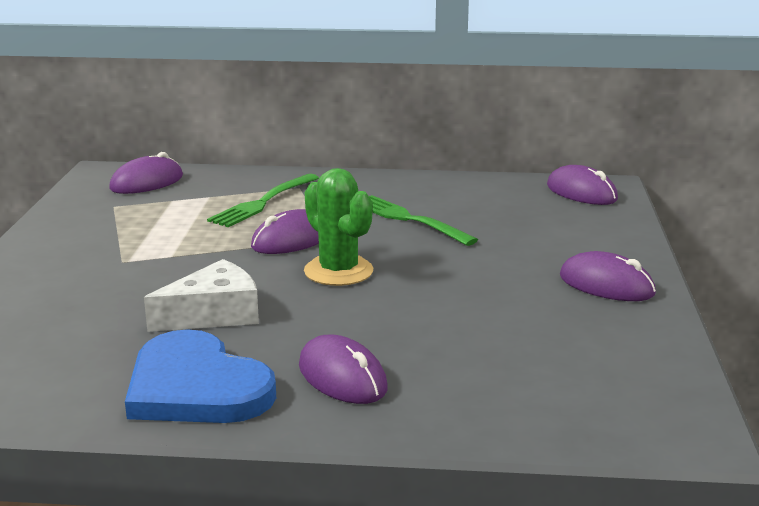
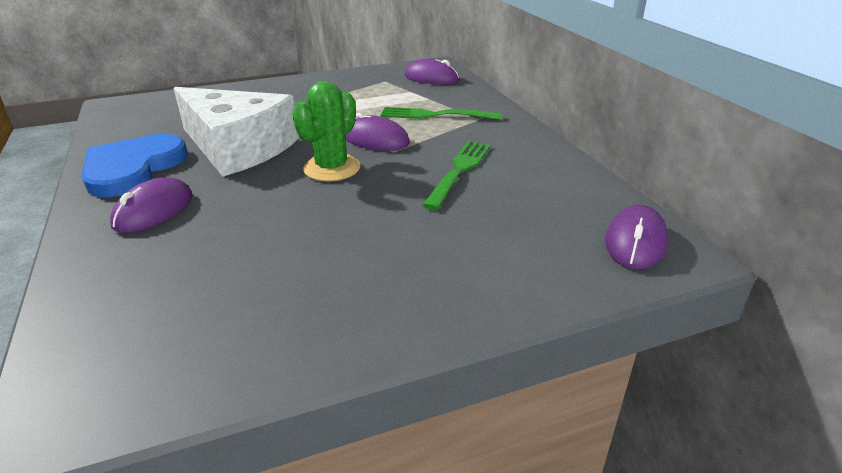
camera: 65 degrees right, 10 degrees up
(214, 314) = (238, 147): white cheese -> white cheese, size x1.72
(606, 285) = (391, 303): purple mouse -> none

